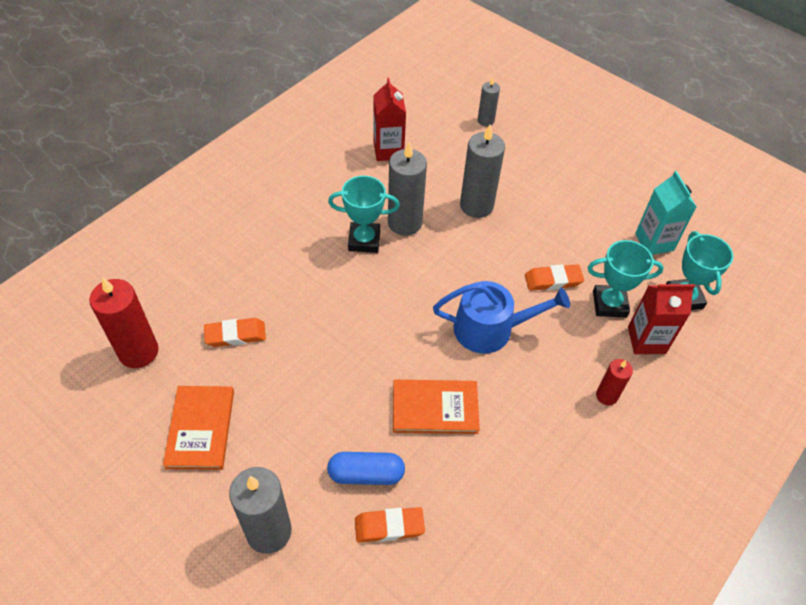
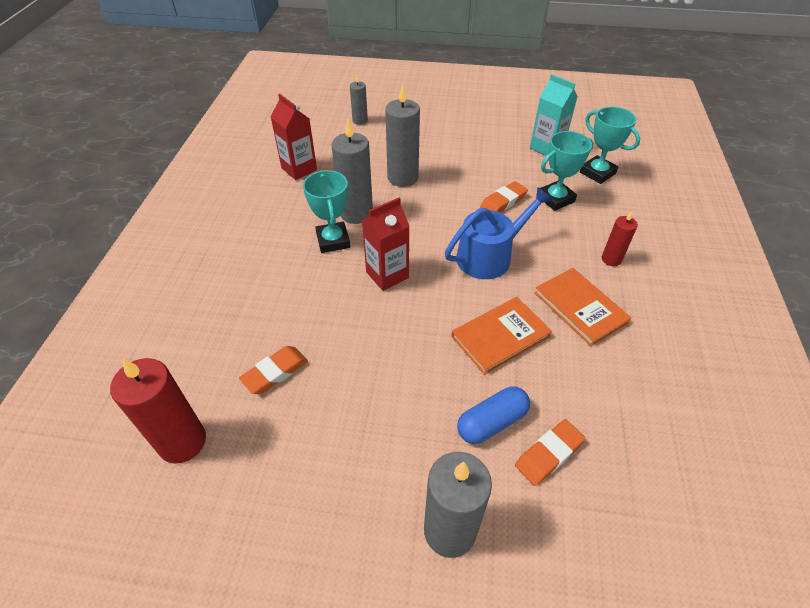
camera: 30 degrees left, 5 degrees down
(200, 429) = (305, 476): orange book -> orange book (580, 308)
(364, 240) = (333, 240): turquoise trophy -> turquoise trophy turned 75 degrees counterclockwise
(646, 340) = (601, 210): red carton -> red carton (387, 275)

